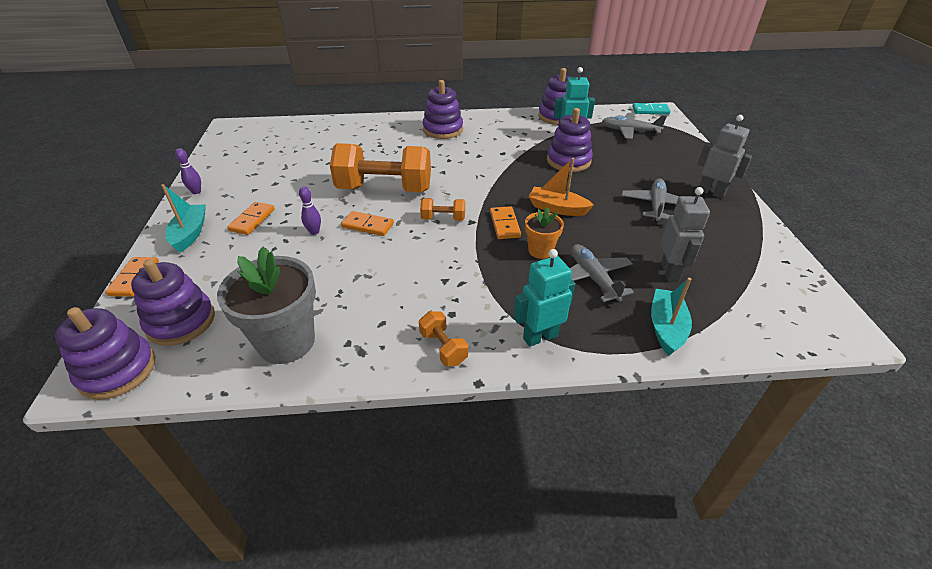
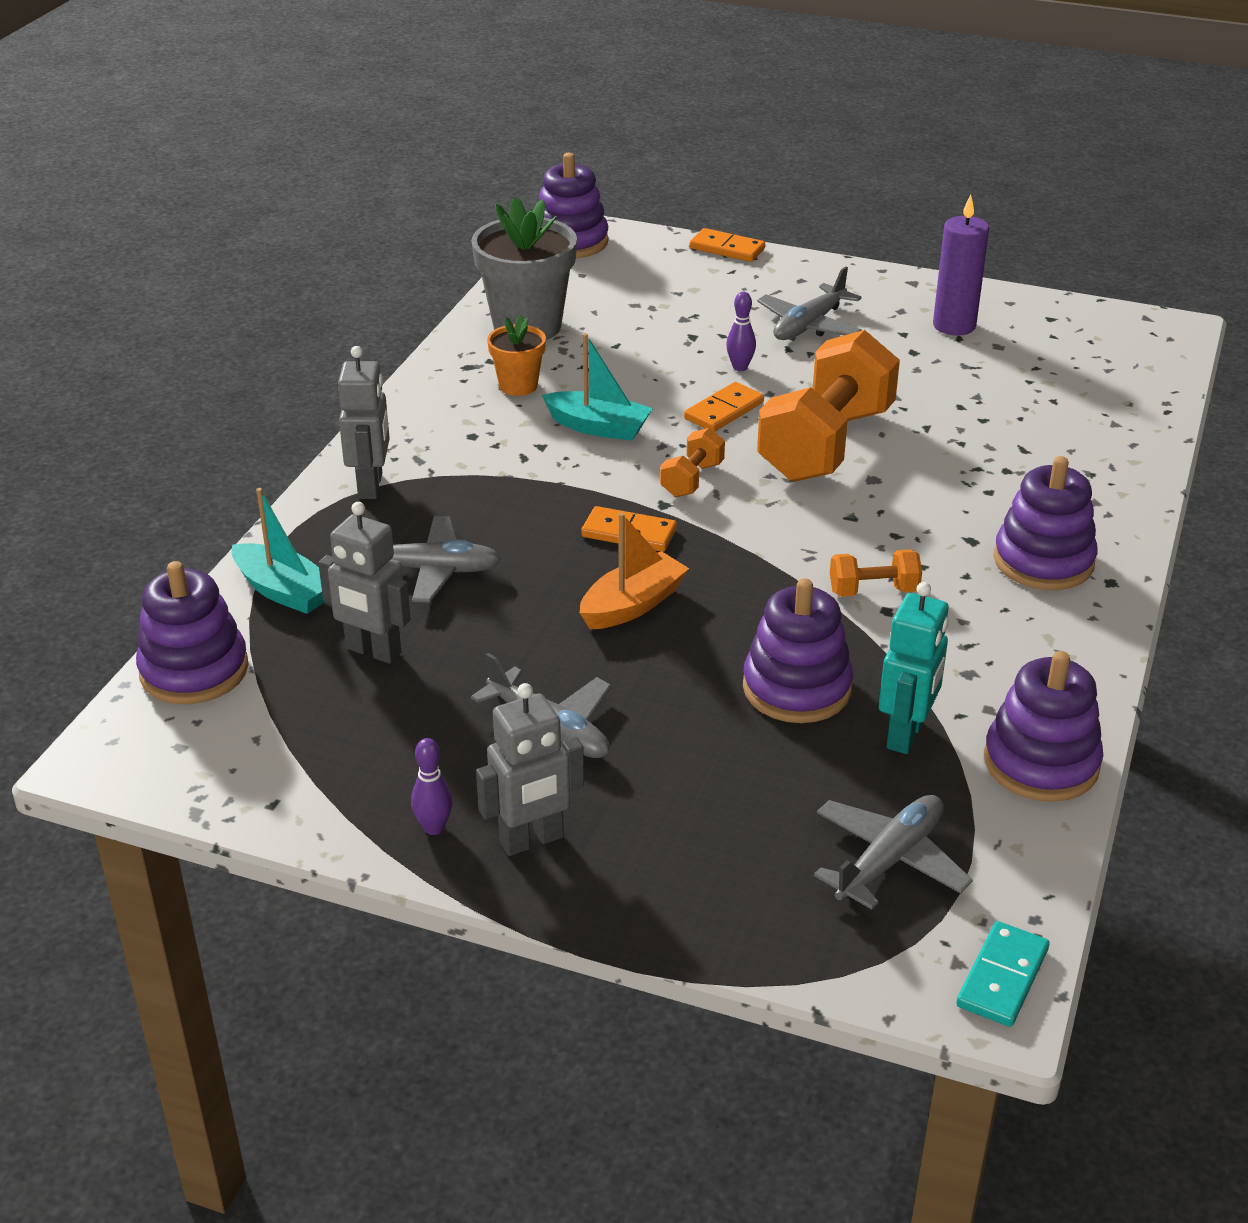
camera: 115 degrees right, 5 degrees down
(181, 321) = (619, 272): purple stacking toy -> purple stacking toy (194, 670)
(190, 233) = (805, 282): turquoise boat -> turquoise boat (598, 427)
(196, 192) = (925, 290): purple bowling pin -> purple bowling pin (434, 828)
(241, 177) = (954, 326): none -> purple candle
(252, 220) = (809, 325): orange domino -> grey plane
(443, 348) = (422, 416): orange dumbbell -> orange dumbbell (873, 591)
(540, 250) = (533, 545): orange flower pot -> orange flower pot (518, 385)
(540, 337) = (371, 486): turquoise robot -> grey robot

